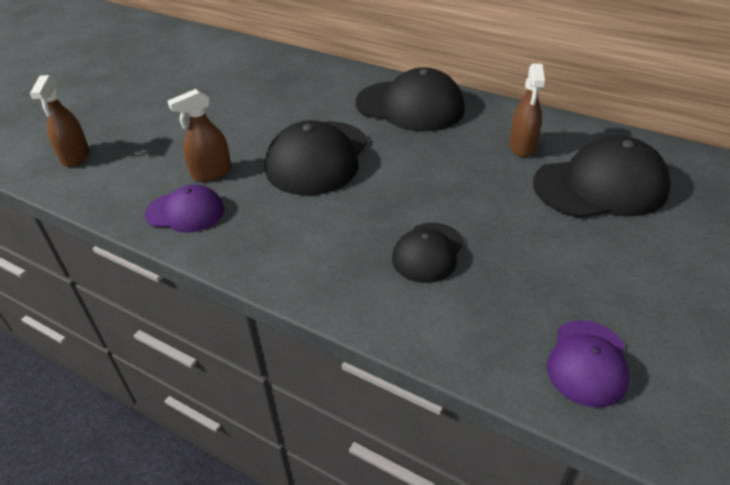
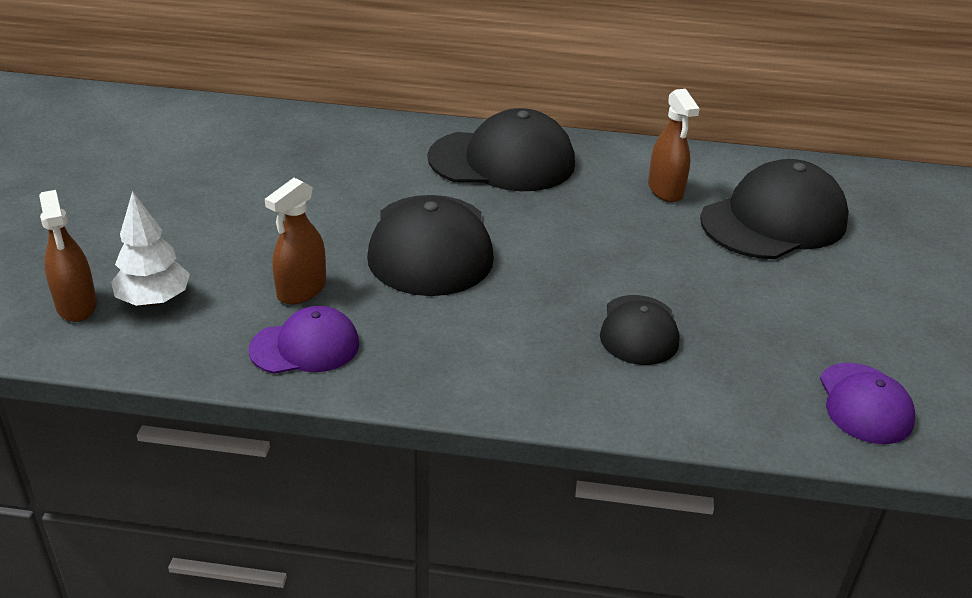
camera: 25 degrees left, 5 degrees down
(120, 162) = (154, 300): none -> white tree

